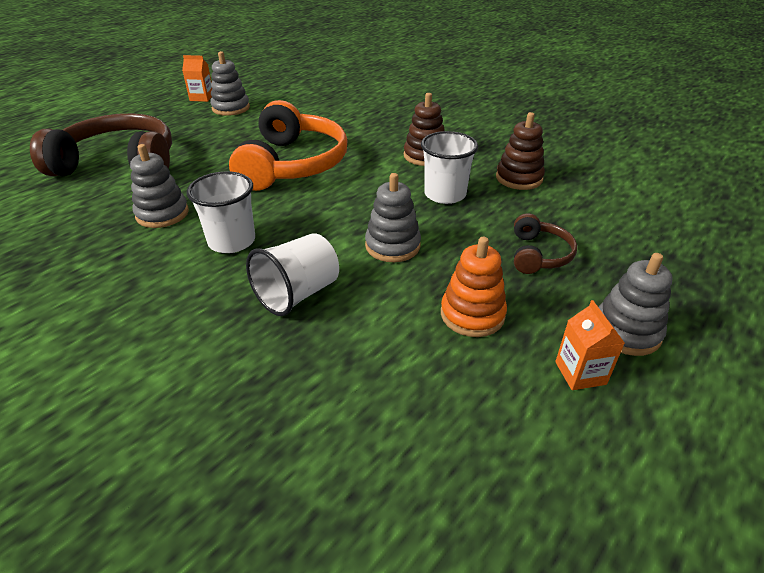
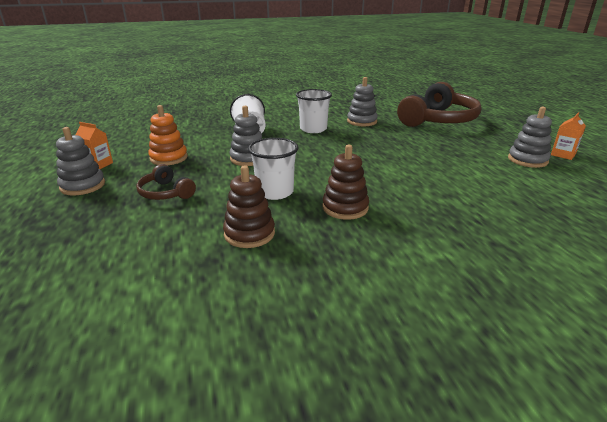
camera: 125 degrees right, 10 degrees down
(292, 164) = (387, 158): orange headphones -> none

